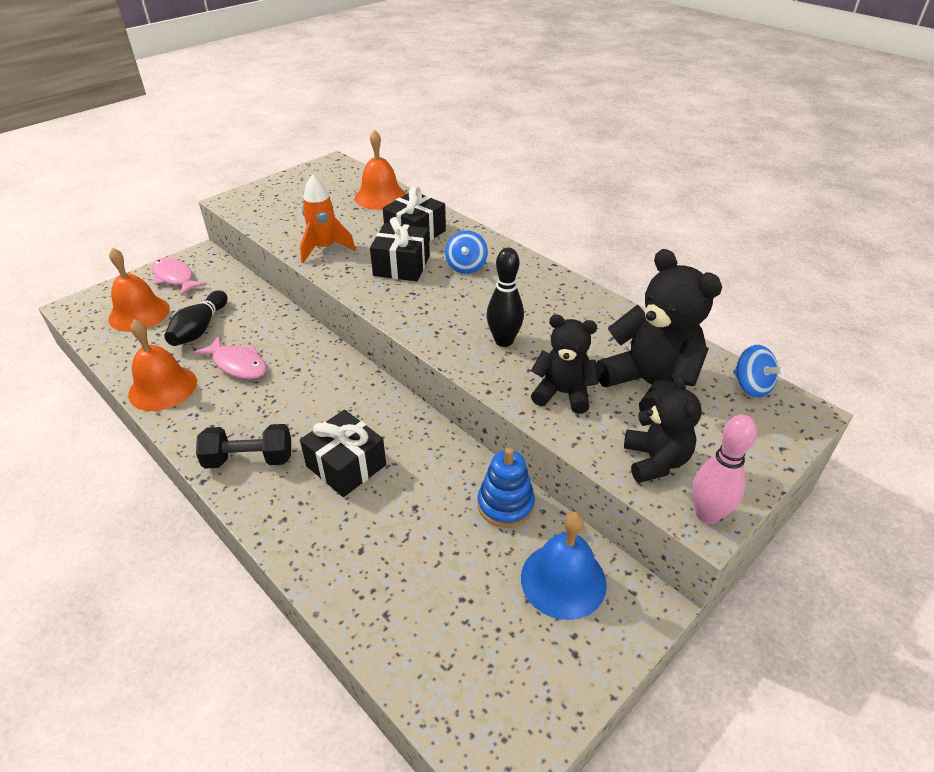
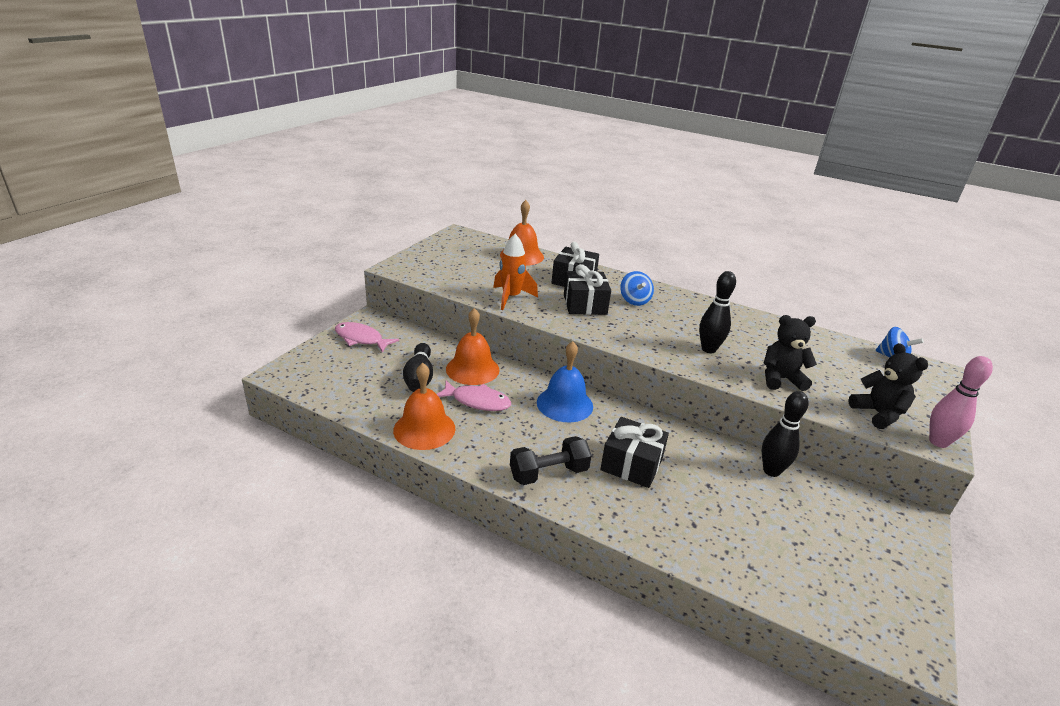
camera: 20 degrees left, 10 degrees down
(139, 313) = (351, 372): orange bell -> orange bell (472, 369)
(505, 504) = (771, 471): blue stacking toy -> black bowling pin
(563, 580) = (851, 514): blue bell -> blue bell (564, 404)
(650, 385) = (832, 366): black teddy bear -> none

